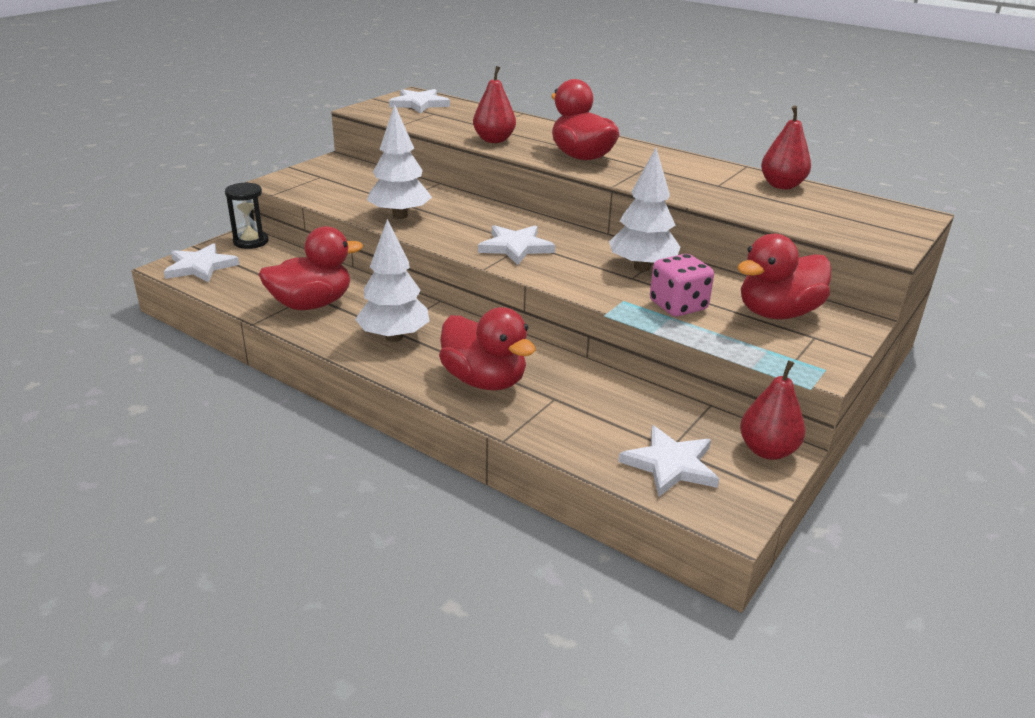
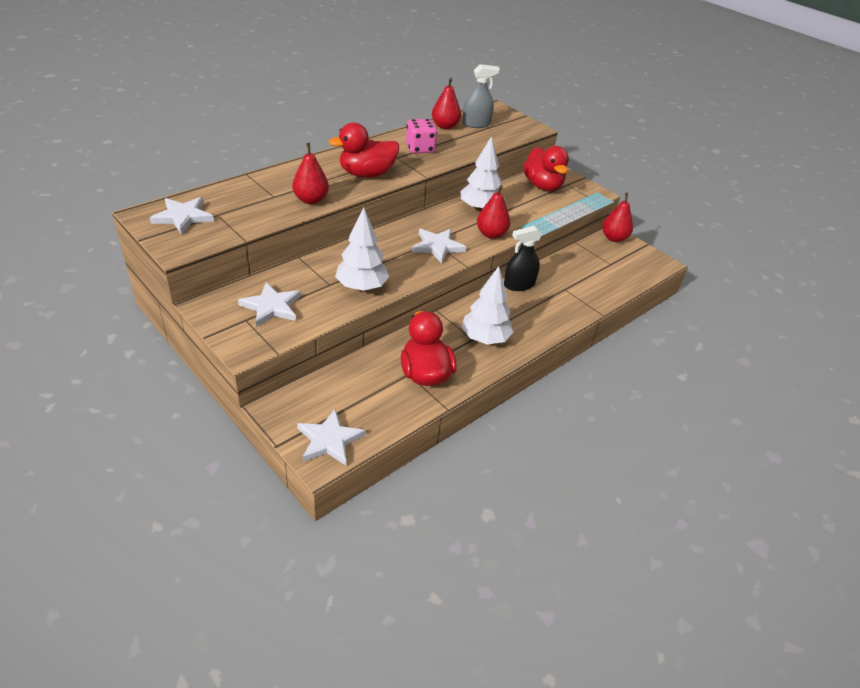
camera: 80 degrees left, 10 degrees up
(251, 242) = (286, 403): black hourglass -> none
(484, 381) = (544, 310): red duck -> none
(537, 356) = (519, 285): none -> black spray bottle
(578, 279) = (491, 234): none -> red pear
(670, 465) = (625, 268): white star -> white star (271, 307)
(678, 306) = (530, 211): pink dice -> pink dice (420, 149)
(826, 204) = (476, 124): none -> grey spray bottle

